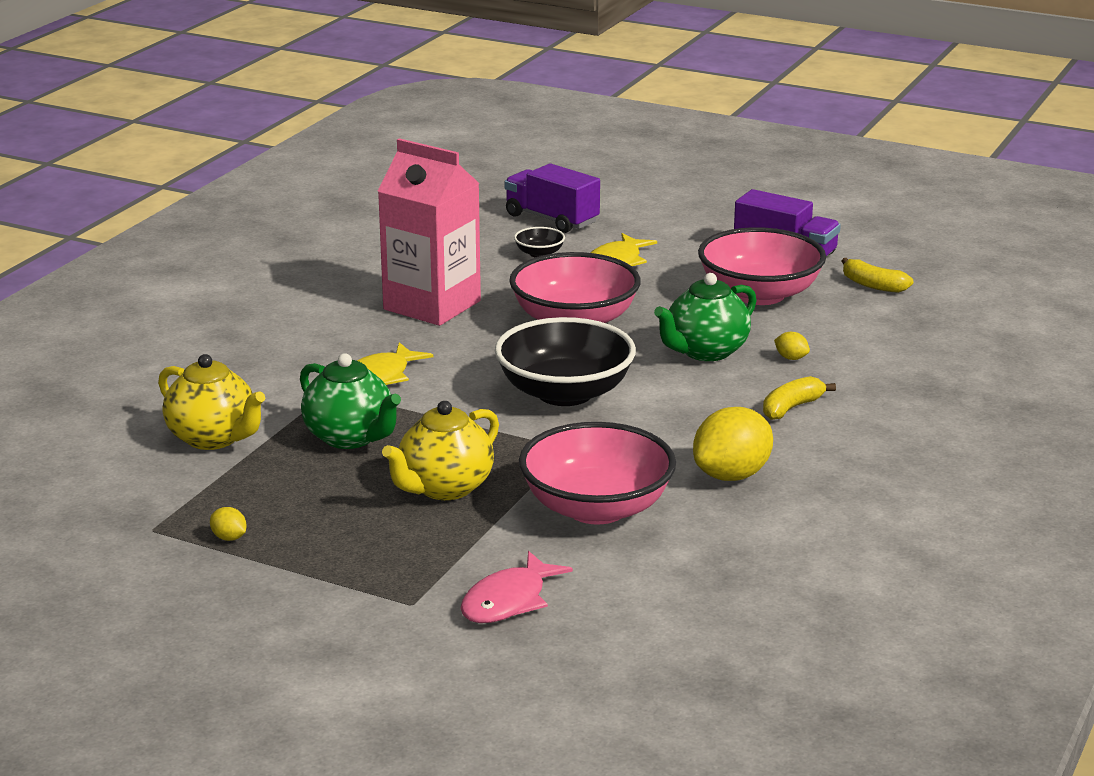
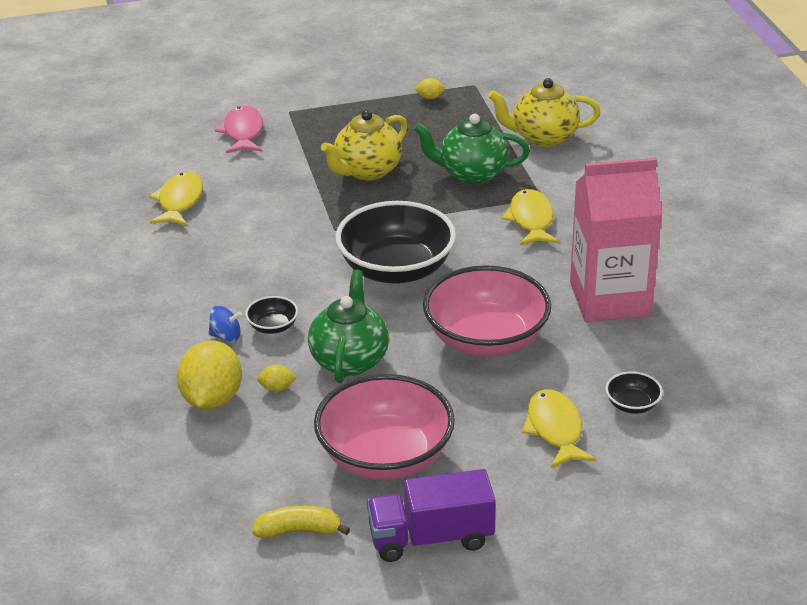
camera: 140 degrees right, 10 degrees up
(444, 488) = (367, 171): yellow teapot -> yellow teapot turned 135 degrees counterclockwise
(551, 219) = (699, 462): purple truck -> none
(596, 508) = (264, 200): pink bowl -> none
(692, 548) = (179, 202): none -> yellow fish
(731, 475) = (208, 259): yellow lemon -> yellow lemon (212, 399)
(740, 398) = (273, 326): none -> black bowl
(791, 408) = (226, 336): yellow banana -> blue spinning top

